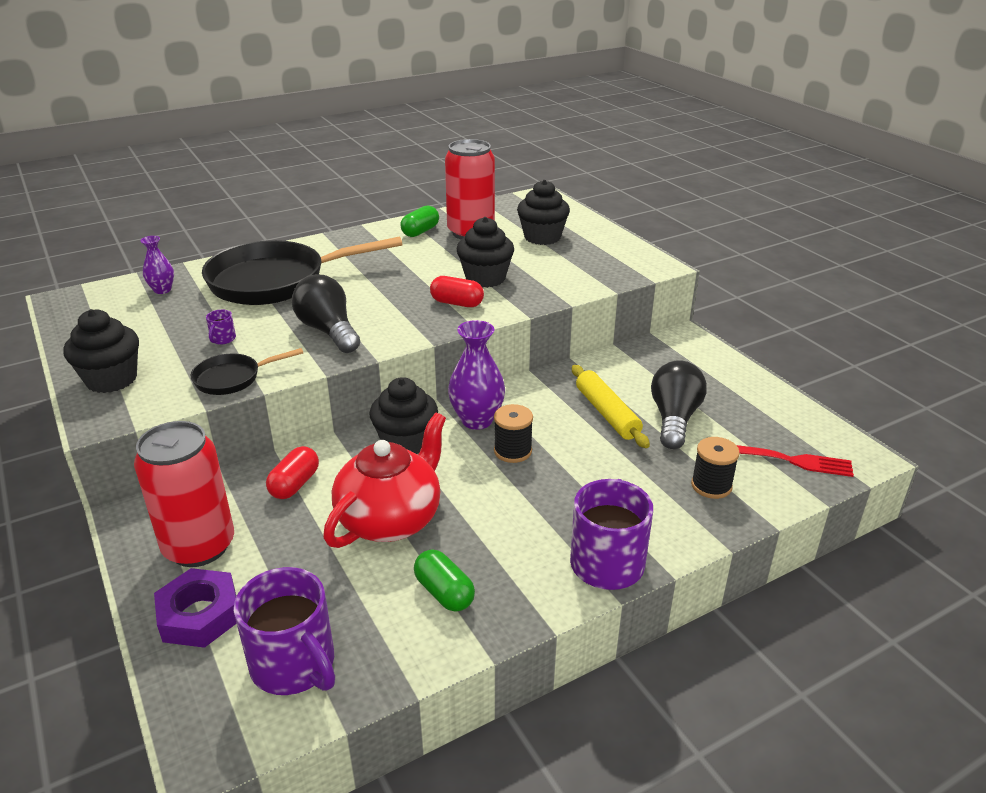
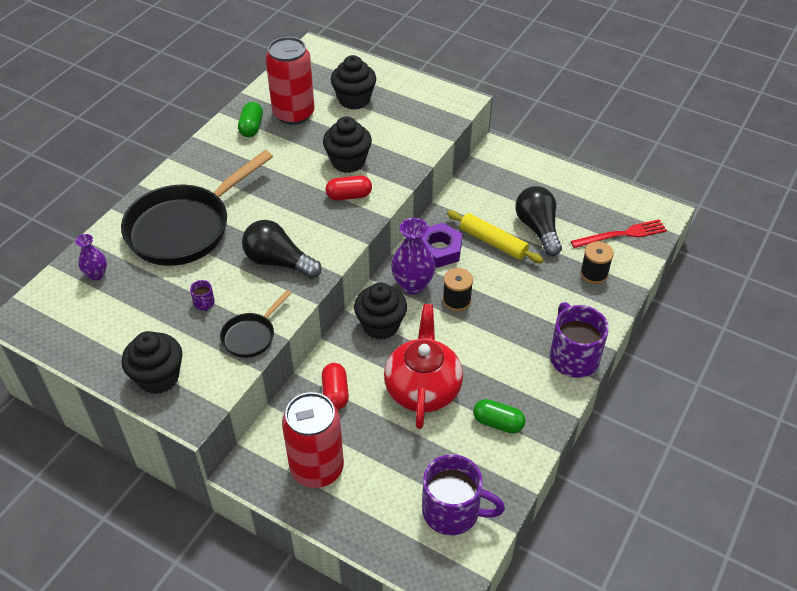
camera: 30 degrees left, 15 degrees up
(200, 615) = (365, 512): purple nut -> purple nut (439, 249)

